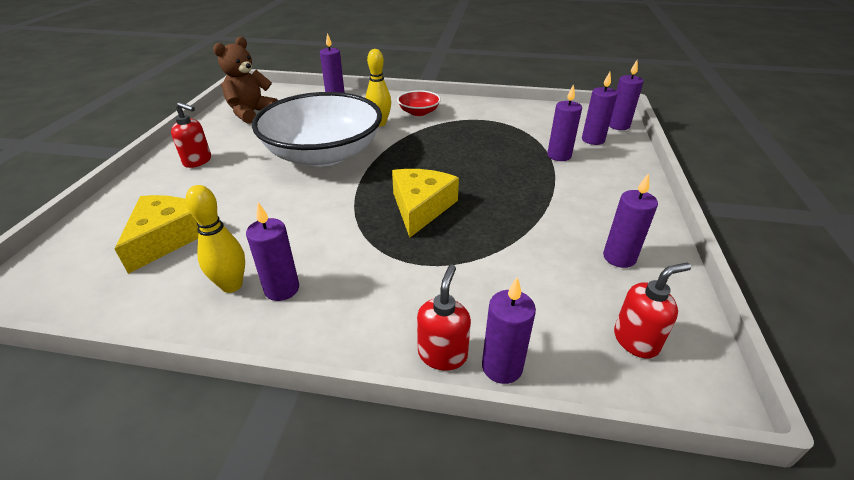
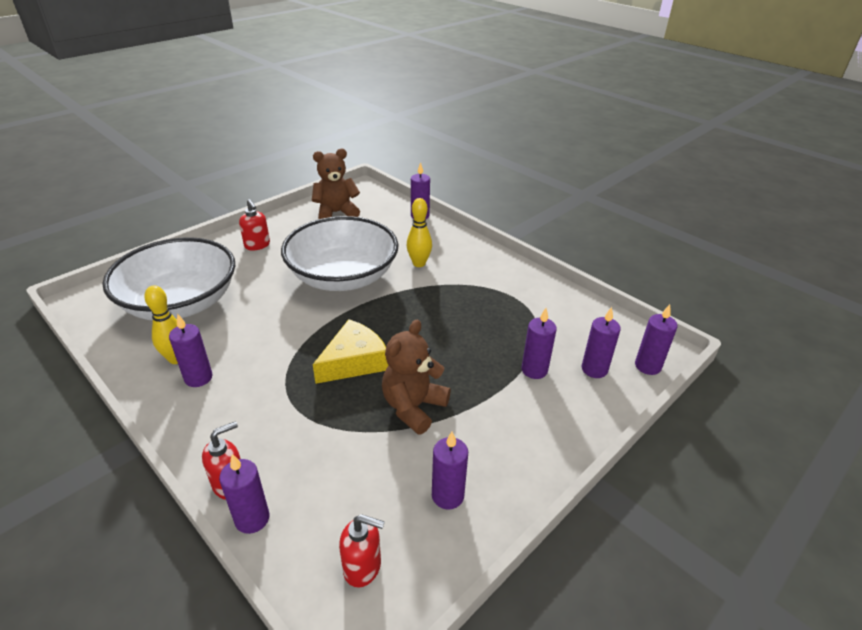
camera: 35 degrees right, 0 degrees up
(167, 238) = (180, 302): yellow cheese -> white bowl
(419, 112) = (466, 265): red bowl -> none
(513, 215) = (413, 407): none -> brown teddy bear

